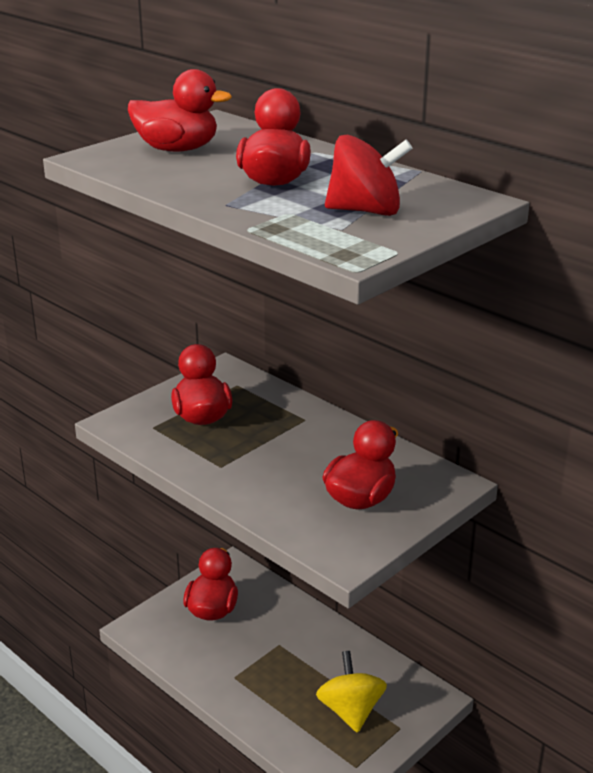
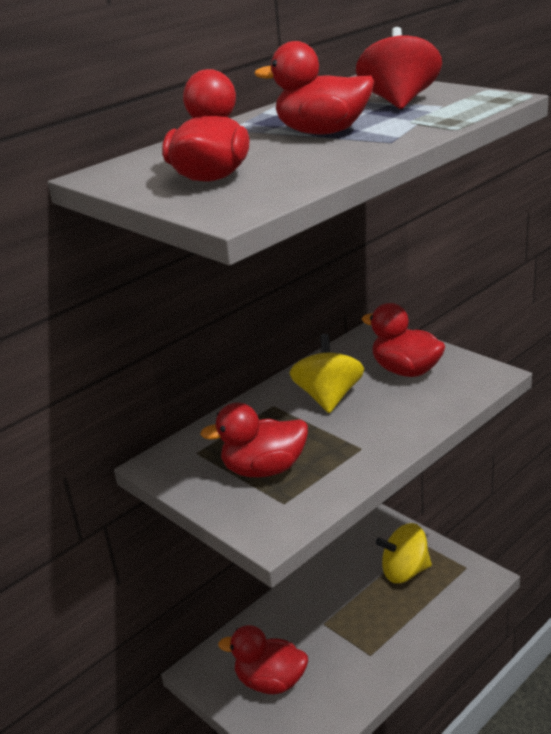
camera: 85 degrees left, 0 degrees up
(313, 449) = (328, 397): none -> yellow spinning top

